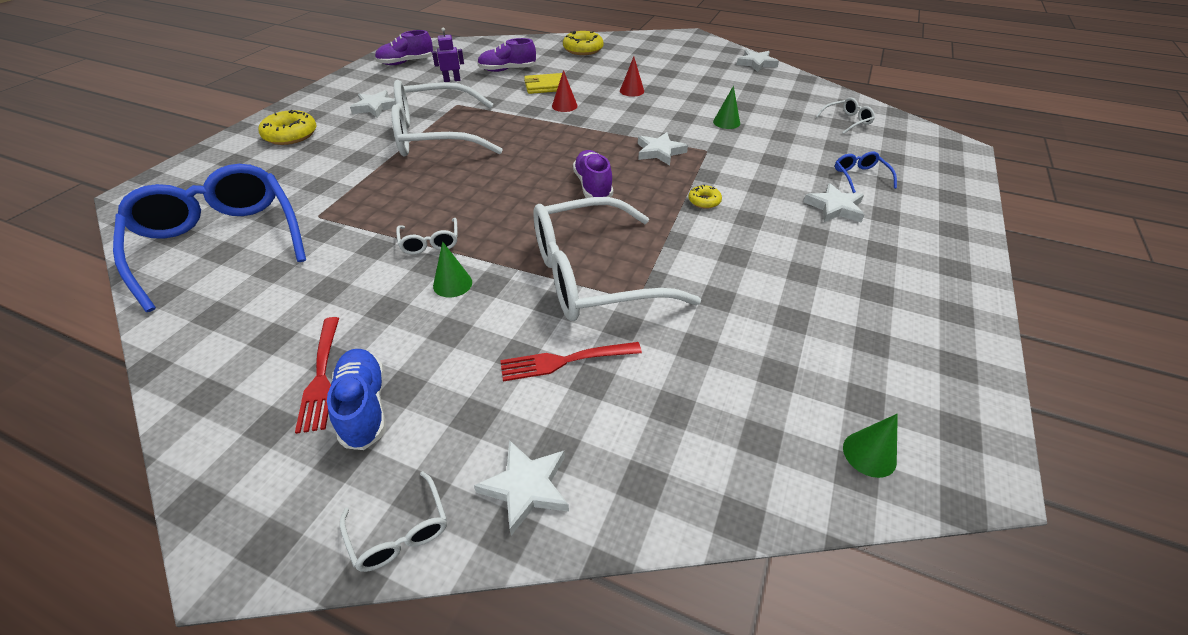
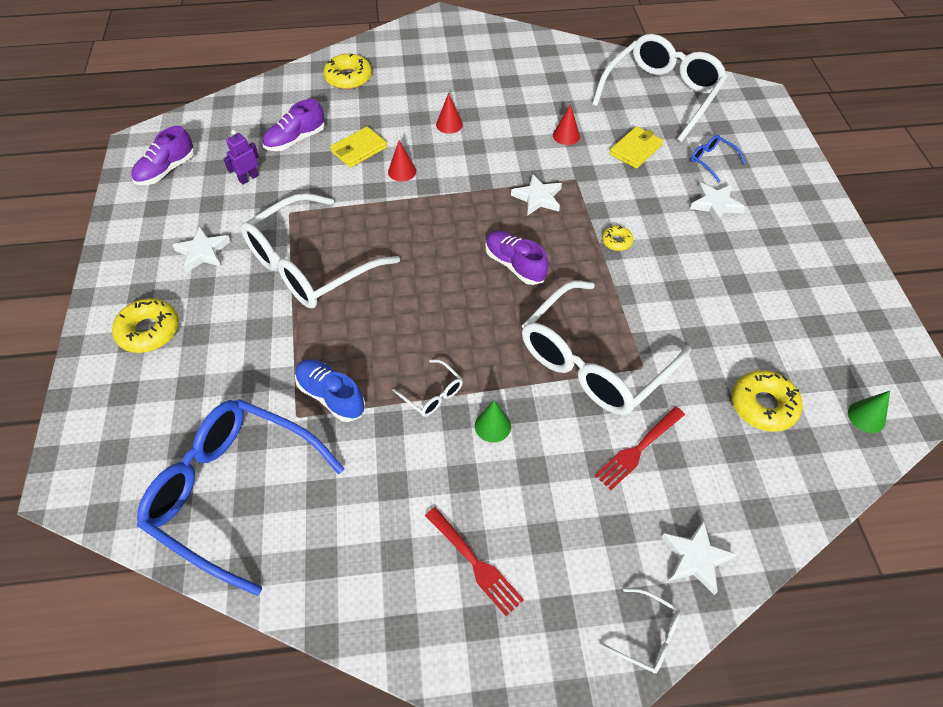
camera: 30 degrees left, 10 degrees up
(364, 406) = (533, 567): blue shoe -> blue shoe (331, 396)
(726, 122) = (566, 135): green cone -> red cone
(740, 385) = (763, 405): none -> yellow donut
(756, 63) = (534, 40): white star -> none
(785, 148) = (635, 150): none -> yellow wallet
(847, 121) = (661, 95): white glasses -> white glasses, size x2.50

